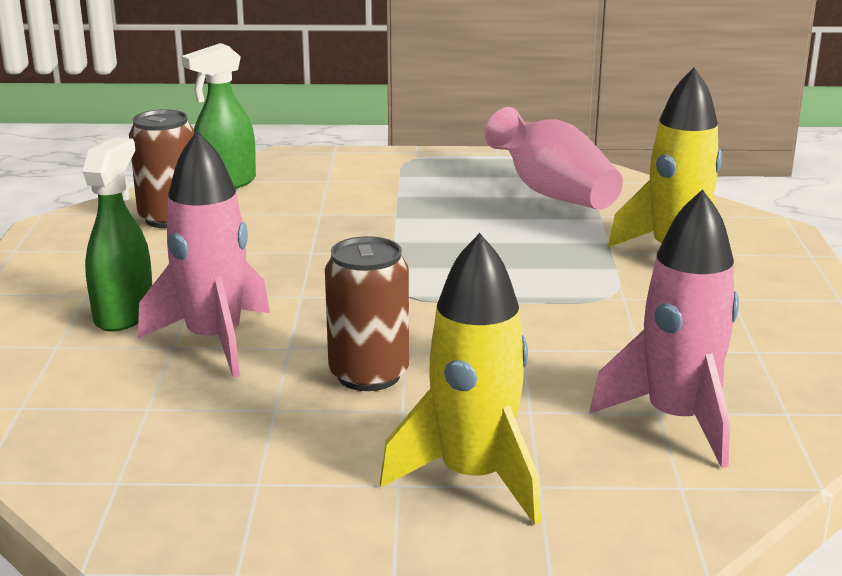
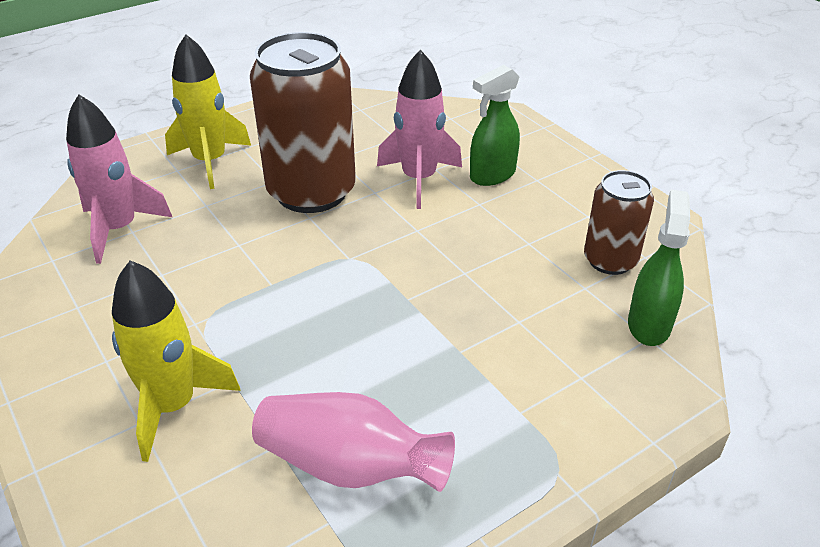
camera: 145 degrees right, 15 degrees up
(124, 314) = (492, 175): green spray bottle -> green spray bottle turned 75 degrees clockwise
(368, 375) = (311, 192): brown can -> brown can, size x1.82

